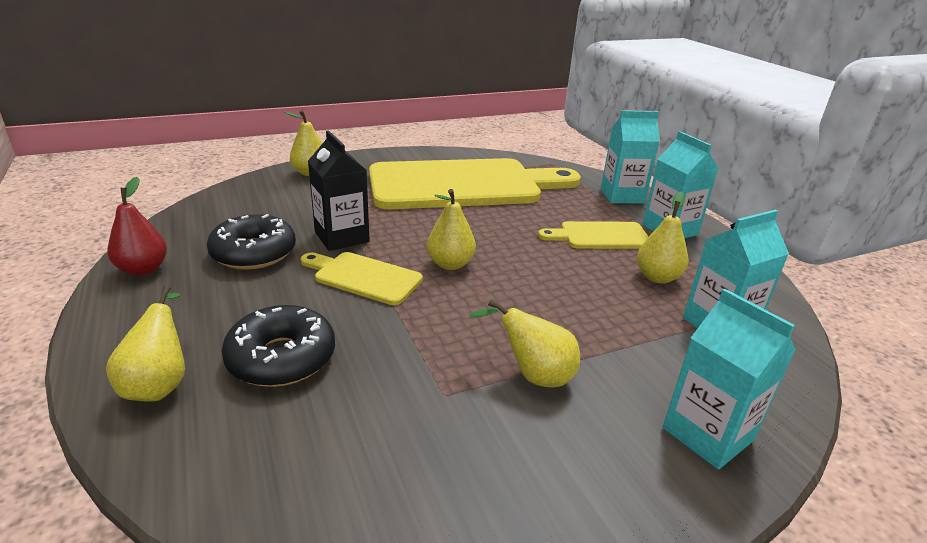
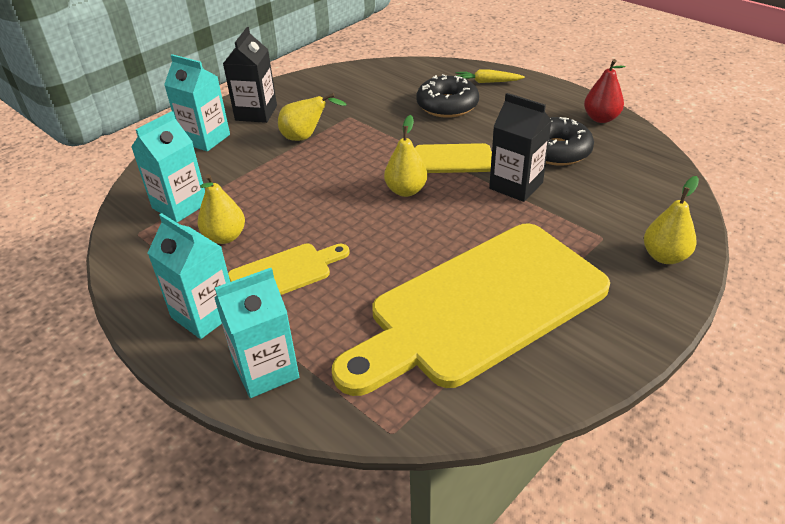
camera: 160 degrees right, 10 degrees up
(160, 384) = (487, 82): yellow pear -> yellow carrot
(610, 470) = (256, 113): none -> black carton

